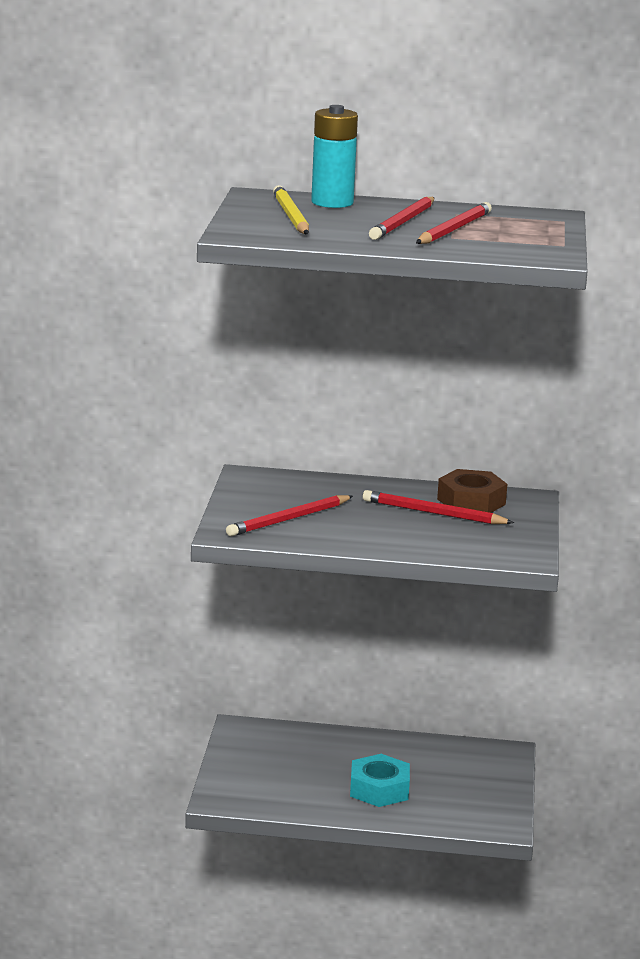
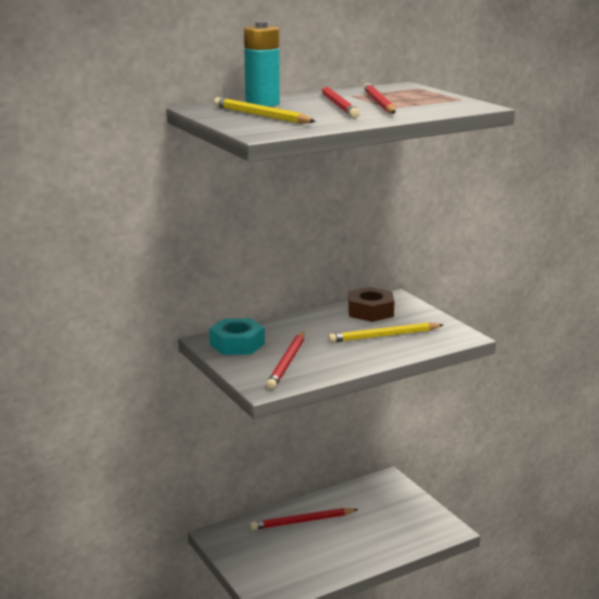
camera: 35 degrees left, 0 degrees up
(379, 789) = (353, 539): turquoise nut -> turquoise nut (237, 344)
(433, 513) = (363, 326): red pencil -> red pencil (302, 521)
(438, 529) = (384, 336): none -> yellow pencil

